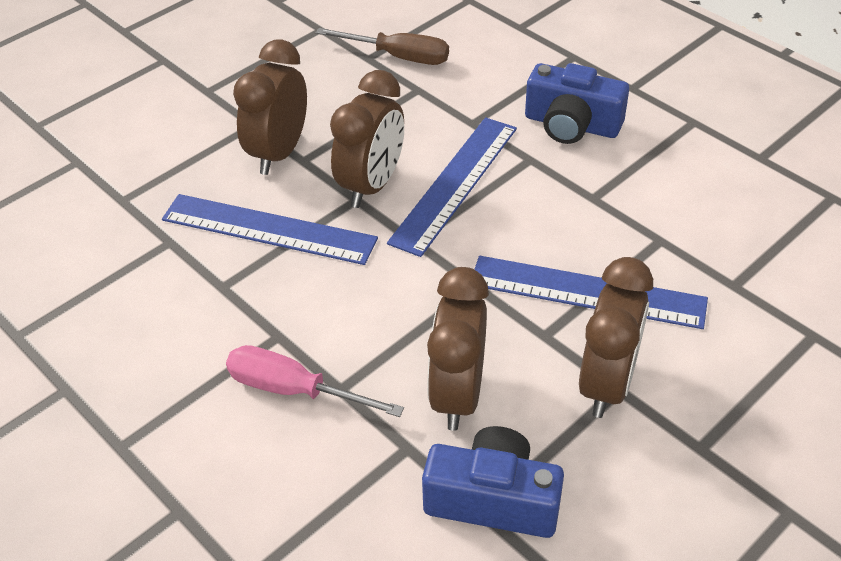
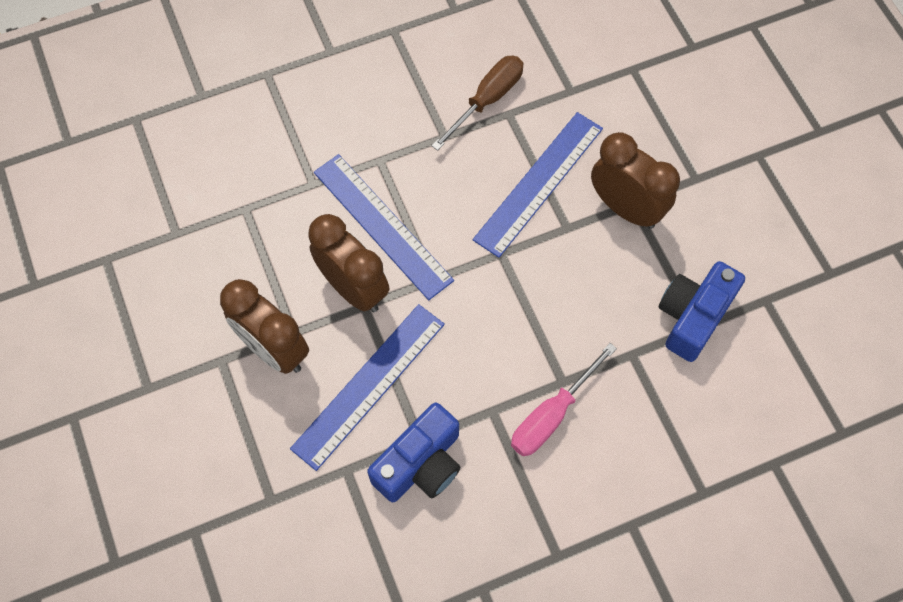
camera: 70 degrees left, 20 degrees up
(398, 57) = (189, 207): brown screwdriver -> brown screwdriver (487, 100)
(457, 394) = (599, 305): brown clock -> none
(571, 125) = (354, 113): blue camera -> blue camera (420, 464)

